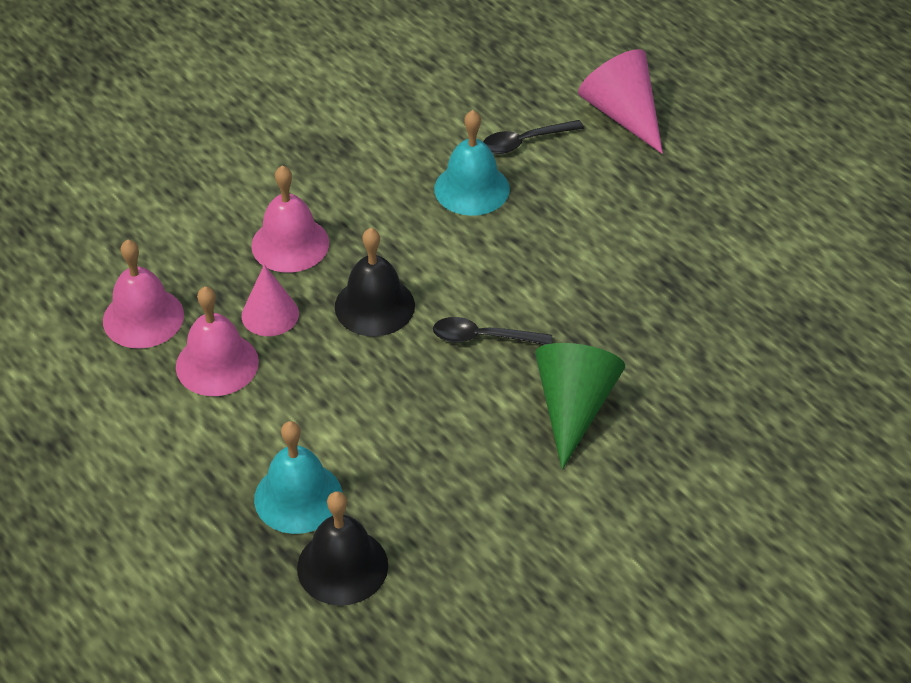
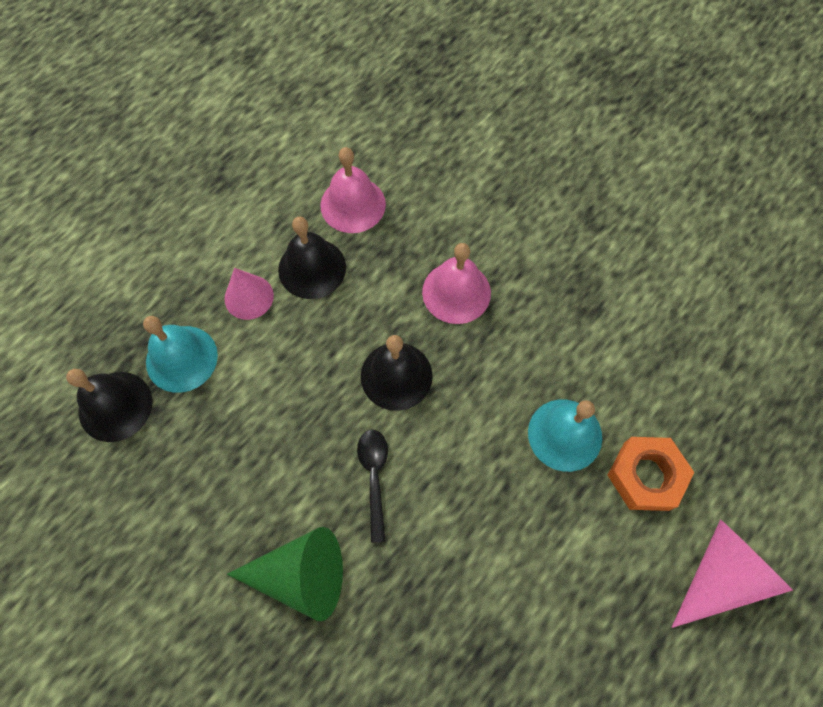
camera: 80 degrees right, 20 degrees up
(217, 364) = (312, 268): pink bell -> black bell
(270, 314) = (372, 295): pink cone -> pink cone (249, 297)
(525, 142) = (646, 476): black spoon -> orange nut

